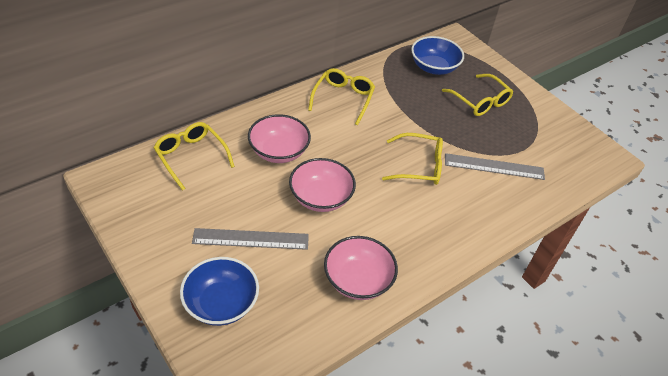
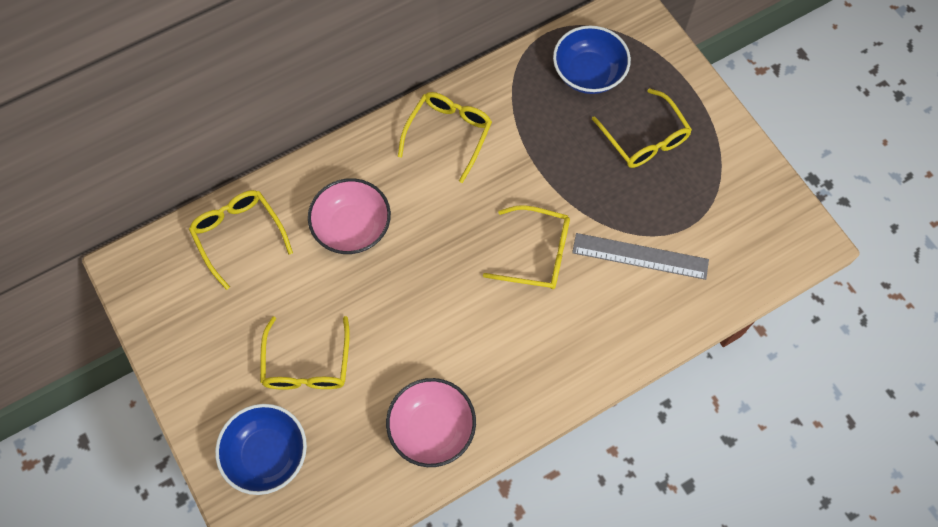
camera: 10 degrees right, 20 degrees up
(251, 239) = (307, 365): grey ruler -> yellow glasses
(321, 198) = (400, 303): pink bowl -> none

